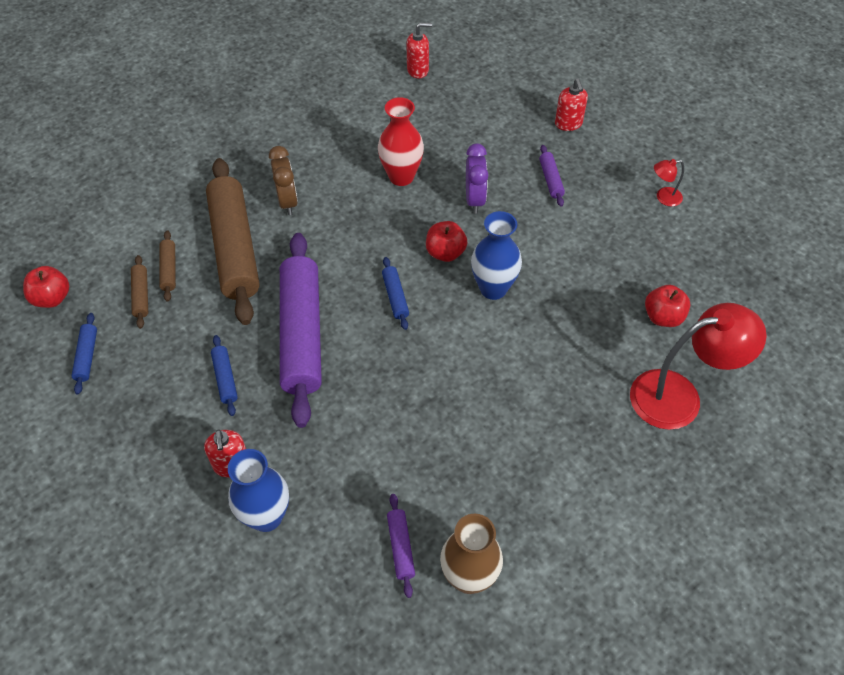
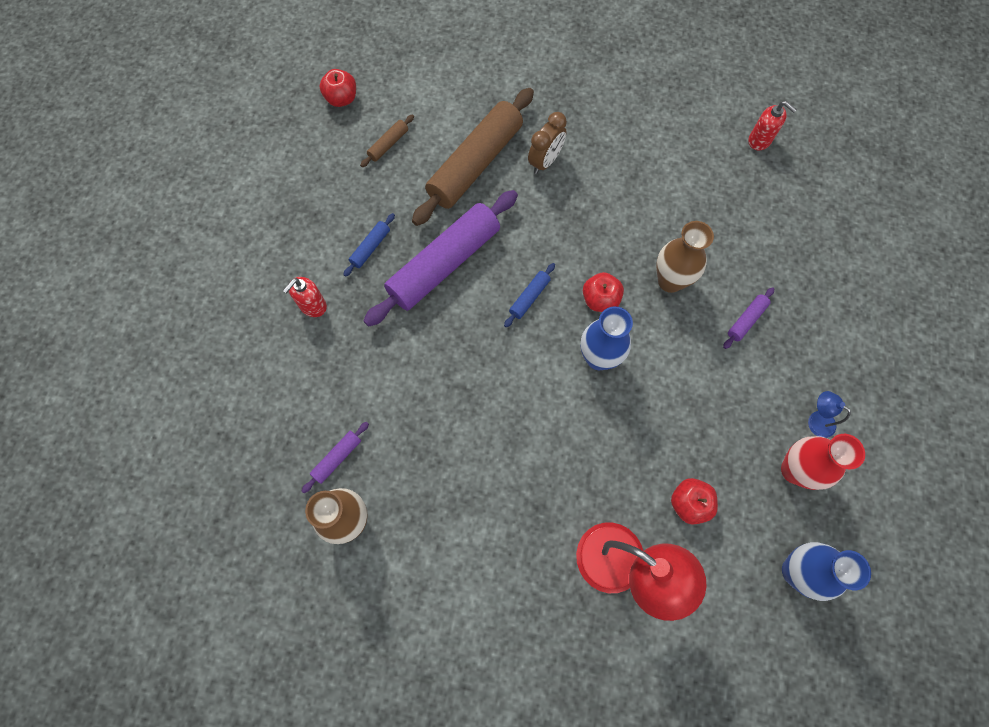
camera: 50 degrees right, 15 degrees up
(86, 356) = (318, 156): blue rolling pin -> none
(169, 269) = (422, 142): brown rolling pin -> none
(266, 517) = (294, 357): blue vase -> blue vase (796, 571)
(401, 177) = (641, 214): red vase -> red vase (794, 470)
(474, 199) = (670, 281): purple clock -> brown vase
(568, 124) = (820, 290): red soap dispenser -> none
(663, 197) = (816, 420): red lamp -> blue lamp

